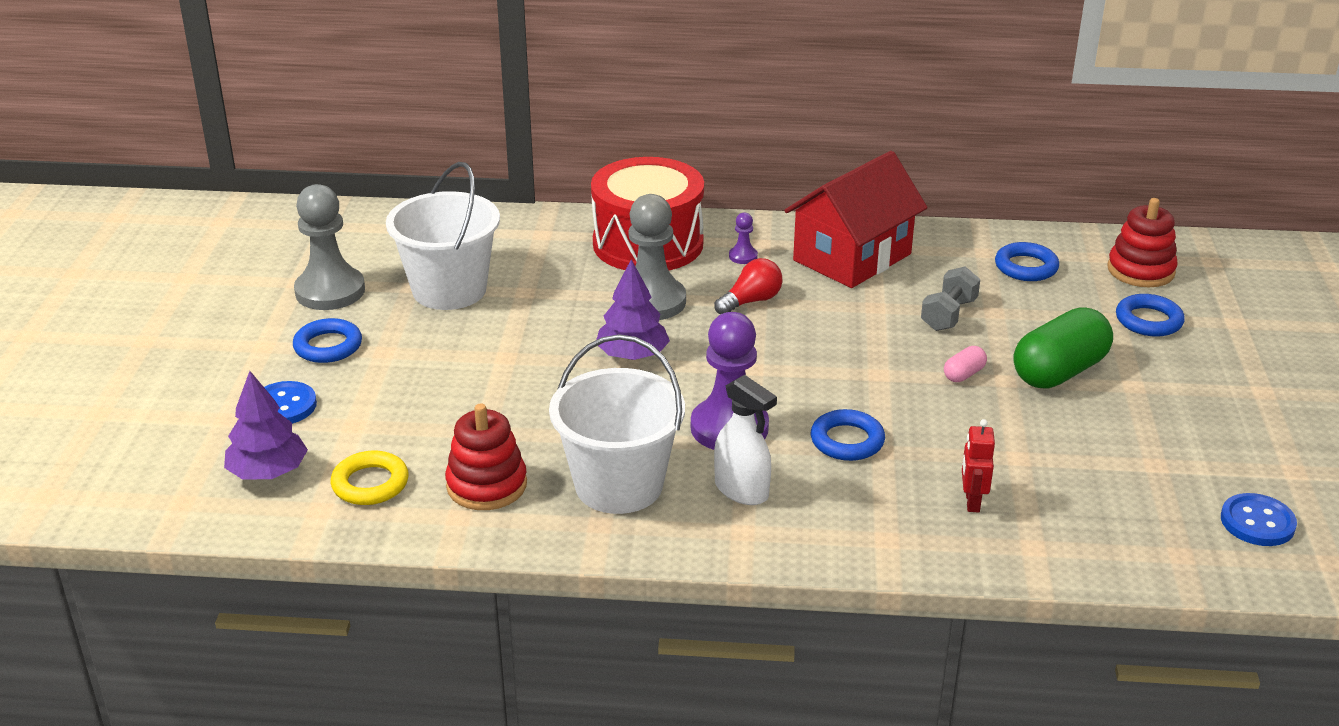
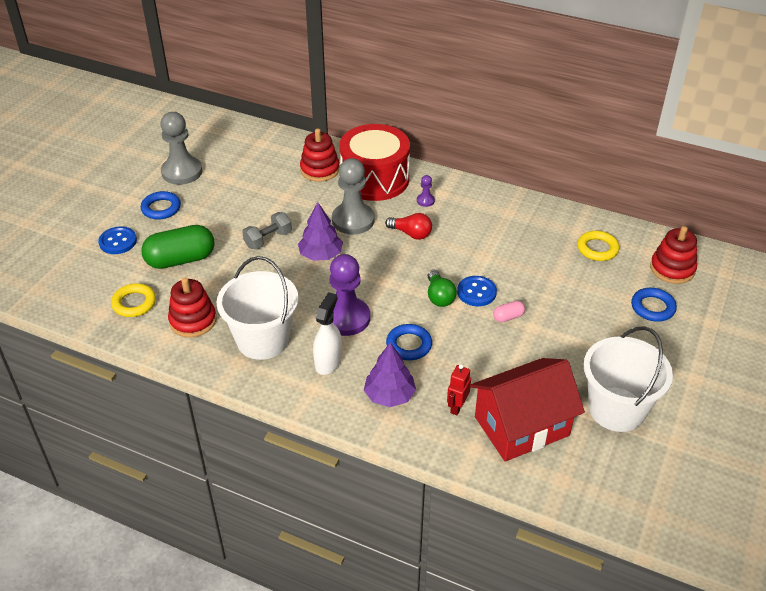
camera: 20 degrees right, 10 degrees up
(268, 472) = (87, 282): purple tree -> purple tree (389, 395)
(449, 290) = (245, 186): white bucket -> white bucket (616, 409)
(554, 247) = (320, 170): none -> red stacking toy
(741, 490) = (328, 362): white spray bottle -> white spray bottle turned 135 degrees counterclockwise
(751, 301) = (411, 234): red light bulb -> red light bulb turned 45 degrees clockwise
(847, 370) = (439, 296): none -> green light bulb
(852, 257) = (491, 216): red house -> red house (521, 426)
(948, 315) = (525, 272): grey dumbbell -> grey dumbbell (268, 239)
(1026, 267) = (597, 249): blue ring -> yellow ring
(1059, 372) = (569, 330): green capsule -> green capsule (181, 260)
(1257, 522) = (627, 472): blue button -> blue button (476, 292)

